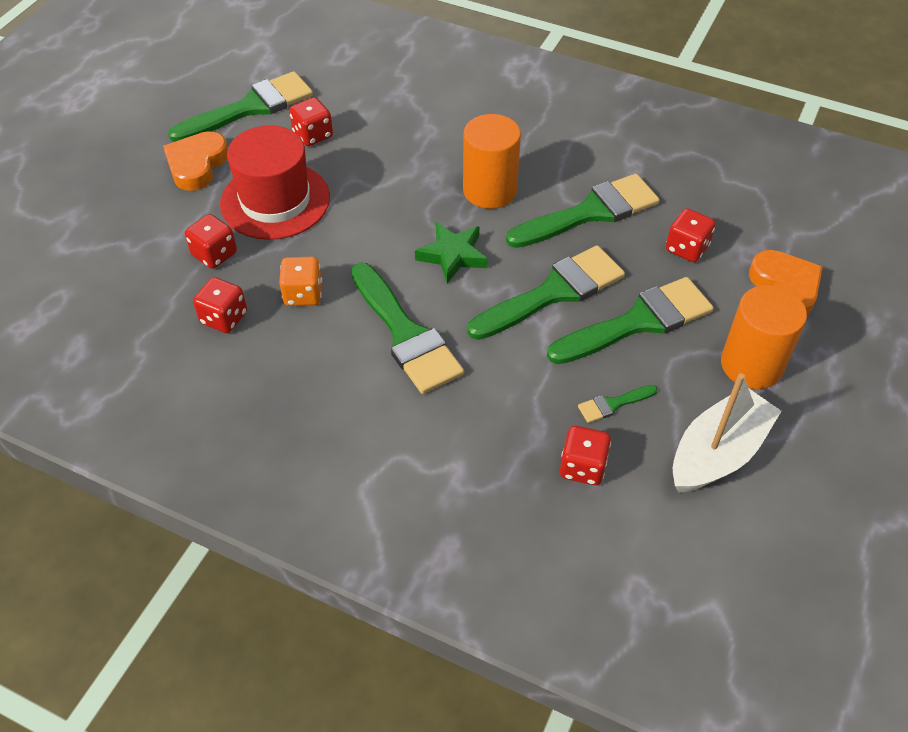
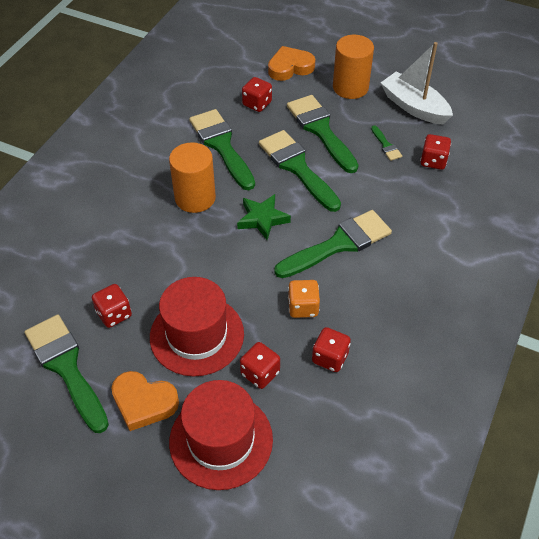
camera: 90 degrees left, 0 degrees up
(138, 224) = (221, 440): none -> red hat

